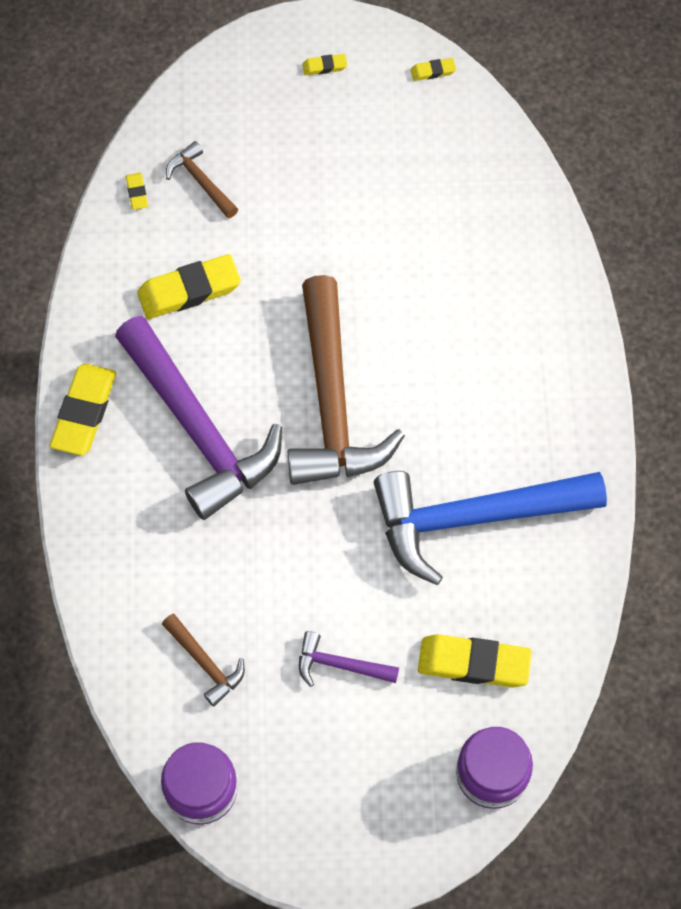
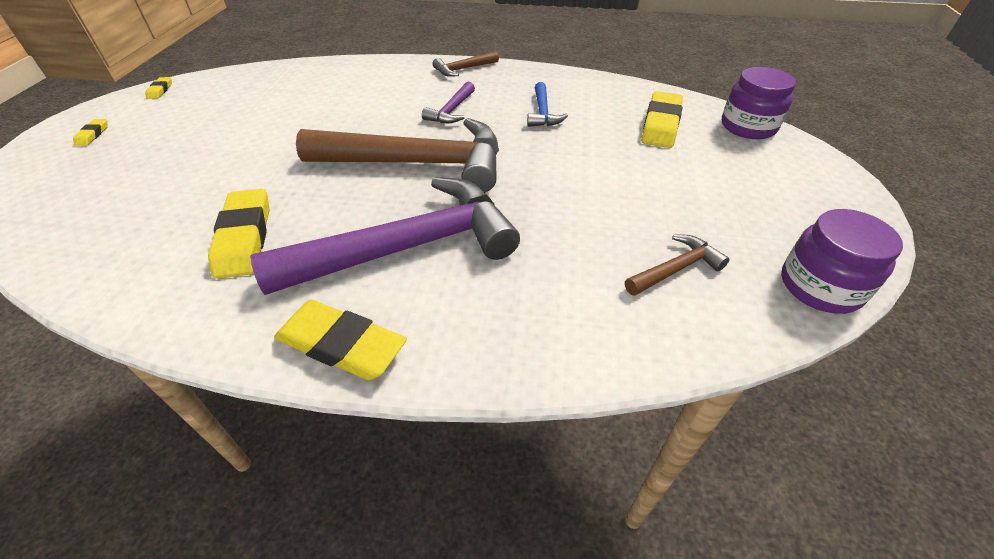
camera: 80 degrees left, 20 degrees down
(137, 193) = (88, 266): yellow eraser -> none
(201, 182) = (127, 217): brown hammer -> brown hammer (463, 69)
(340, 665) = (668, 184): purple hammer -> purple hammer (452, 110)
(474, 518) = (542, 112): blue hammer -> blue hammer, size x0.43

